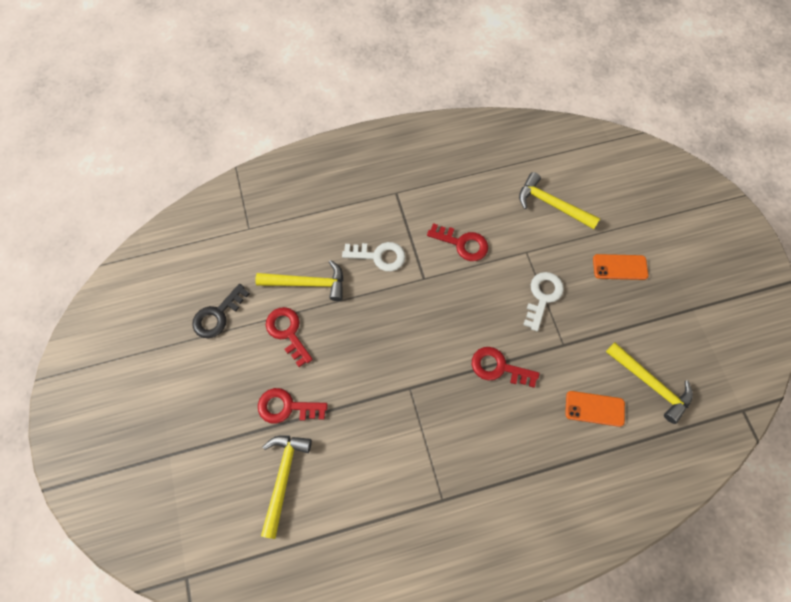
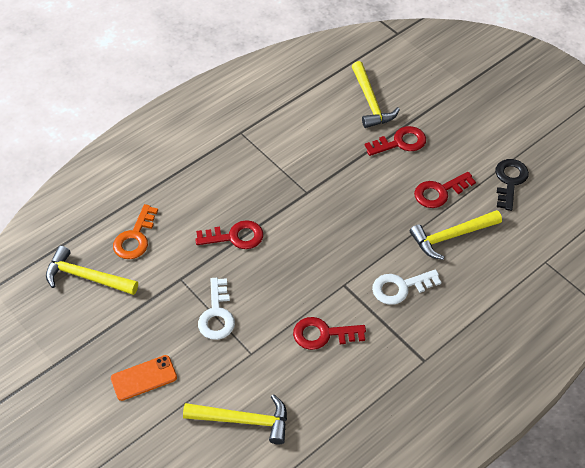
camera: 155 degrees right, 15 degrees down
(287, 332) = (439, 192): red key -> red key turned 120 degrees clockwise
(594, 408) = (135, 238): orange phone -> orange key

